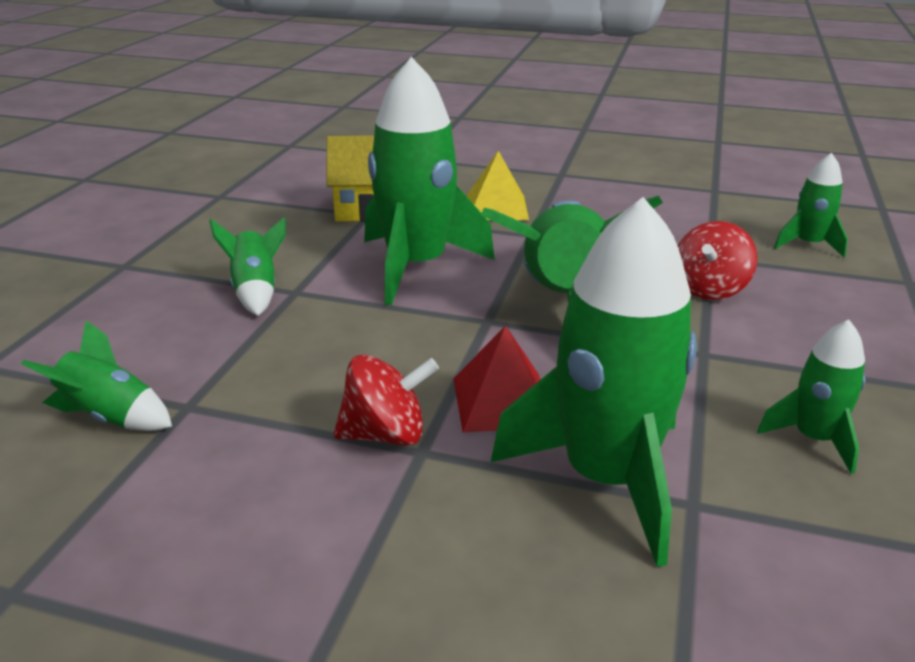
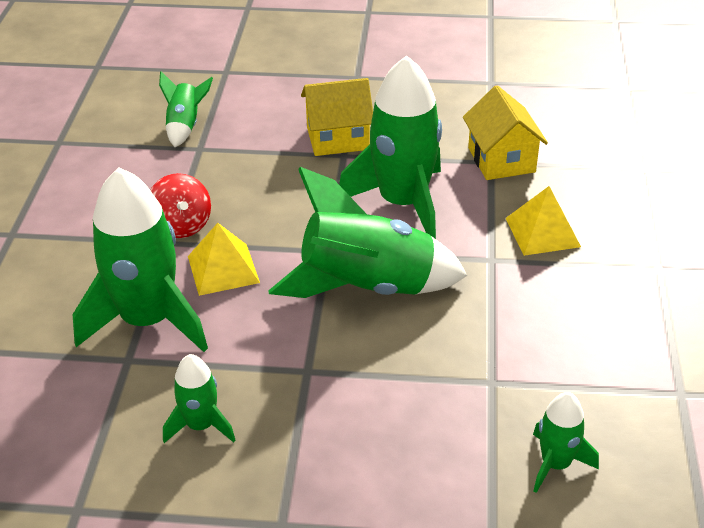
camera: 80 degrees right, 10 degrees up
(256, 291) = (338, 138): green rocket -> yellow house
(502, 401) = (223, 269): red pyramid -> yellow pyramid
(709, 289) = (420, 378): red spinning top -> none

